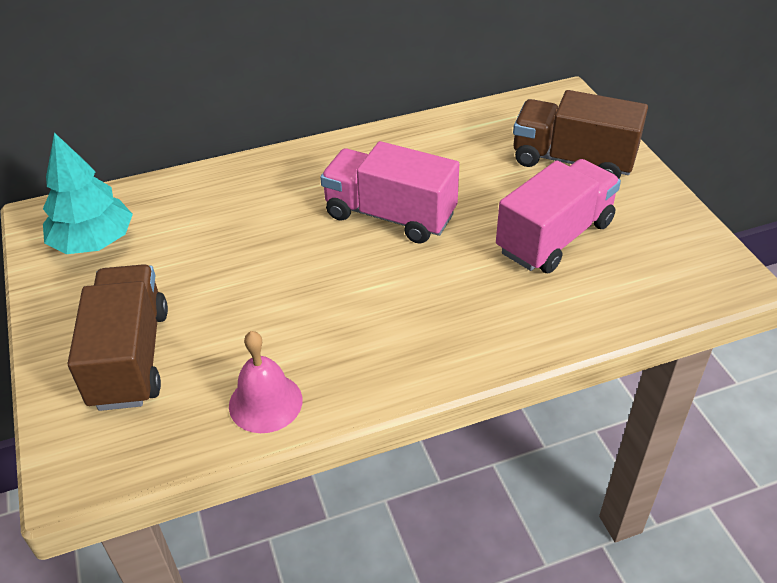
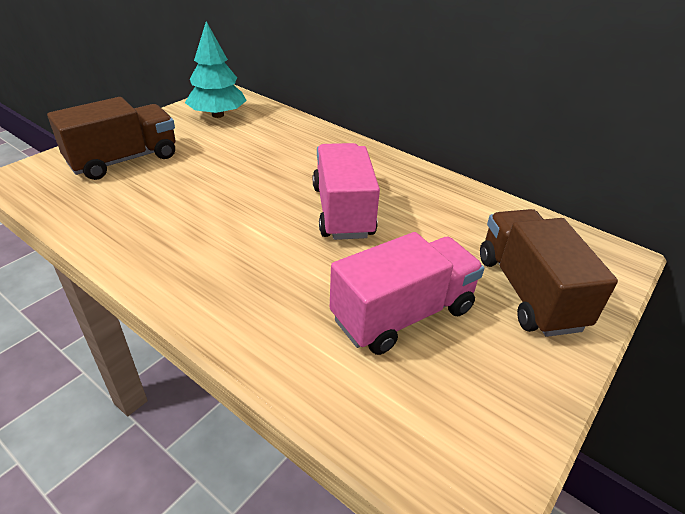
camera: 55 degrees right, 5 degrees down
(265, 402) = (105, 223): pink bell -> none
(554, 237) = (402, 314): pink truck -> pink truck turned 45 degrees counterclockwise

